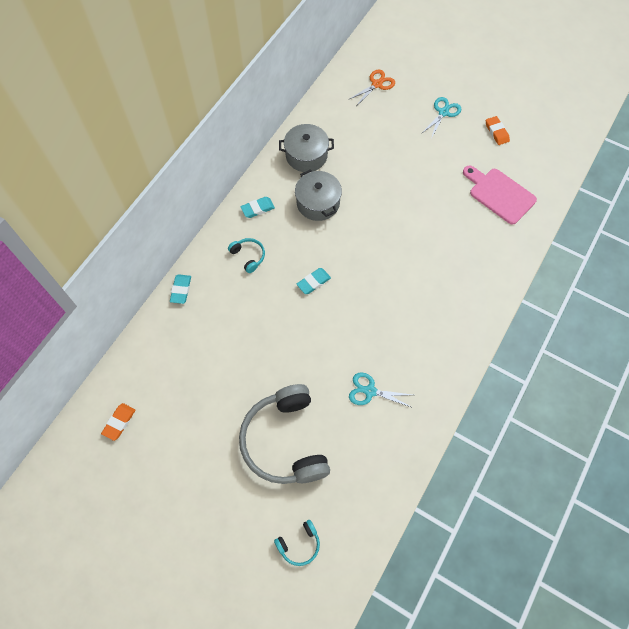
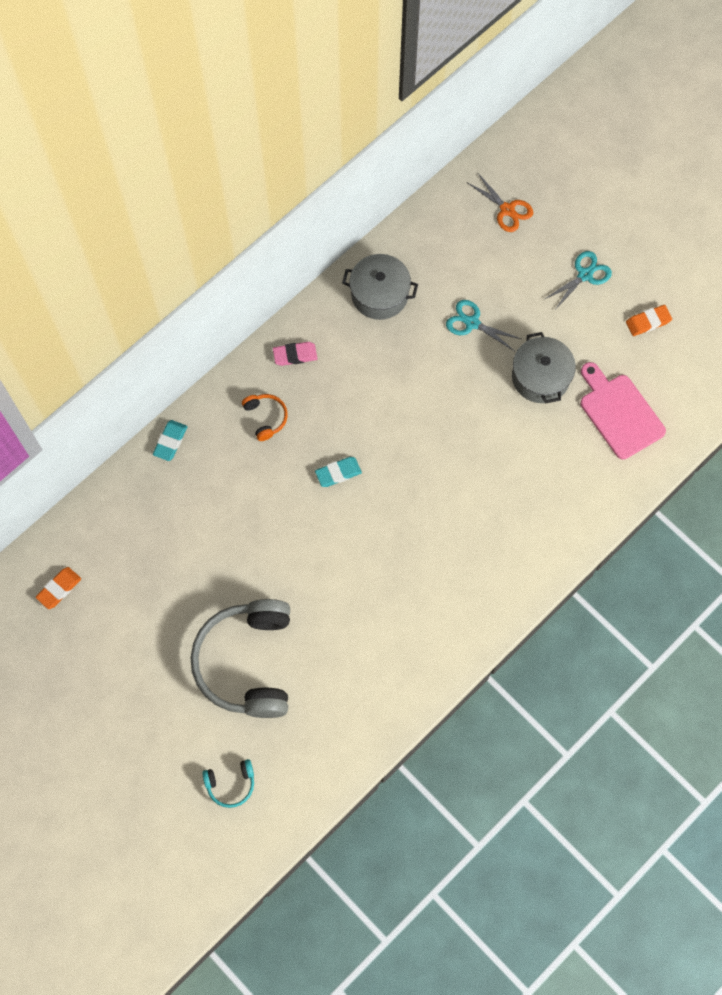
camera: 15 degrees right, 5 degrees up
(248, 256) = (265, 418): turquoise headphones -> orange headphones
(258, 209) = (295, 355): turquoise eraser -> pink eraser
(318, 203) = (375, 366): grey pot -> grey pot (540, 377)
(370, 391) = (366, 629): turquoise scissors -> turquoise scissors (472, 323)
(377, 84) = (507, 210): orange scissors -> orange scissors turned 75 degrees clockwise
(496, 132) = (648, 322): orange eraser -> orange eraser turned 75 degrees clockwise

